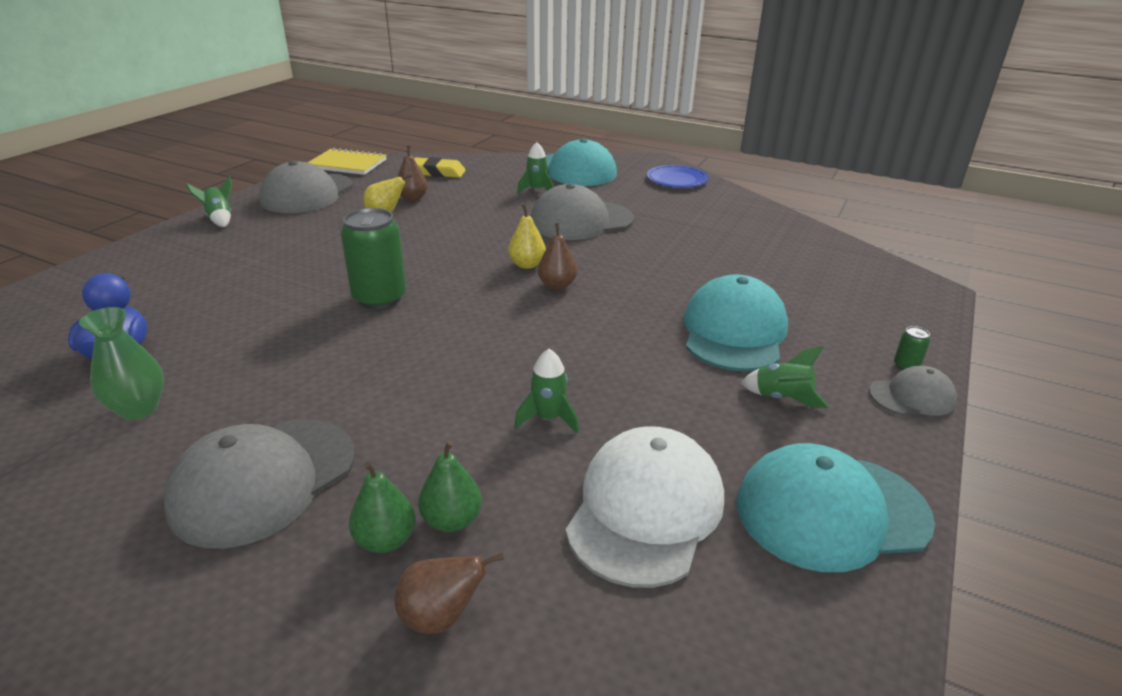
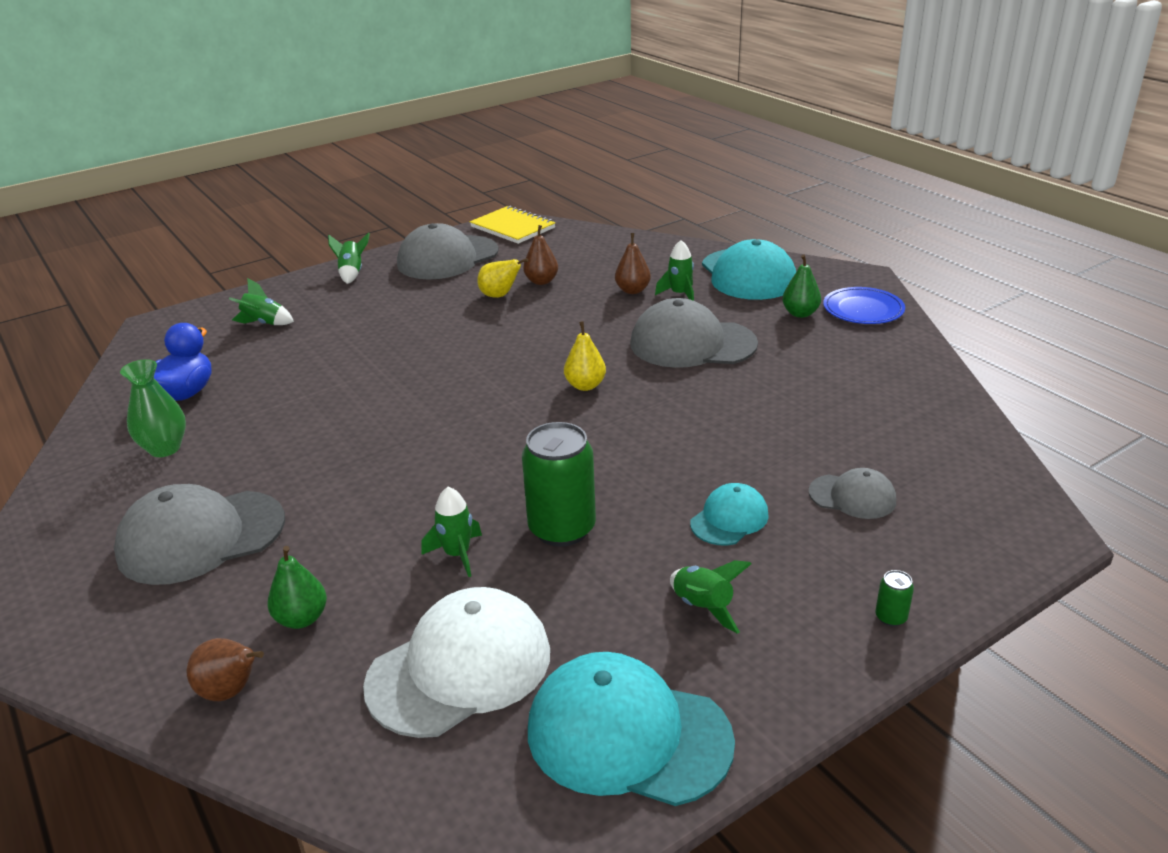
camera: 30 degrees right, 0 degrees up
(158, 274) = (264, 323): none -> green rocket
(379, 298) = (418, 390): green can -> green can (562, 529)
(385, 540) = (243, 617): green pear -> green pear (800, 313)
(437, 172) = (593, 252): yellow eraser -> none
(557, 285) = (593, 417): brown pear -> brown pear (632, 290)
(734, 331) = (729, 519): turquoise cap -> turquoise cap, size x0.53
(912, 396) = (856, 653): grey cap -> grey cap (852, 496)

